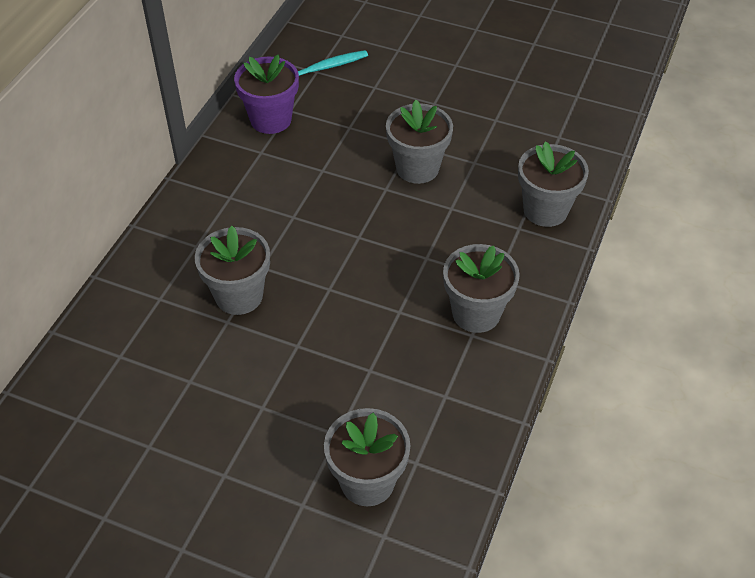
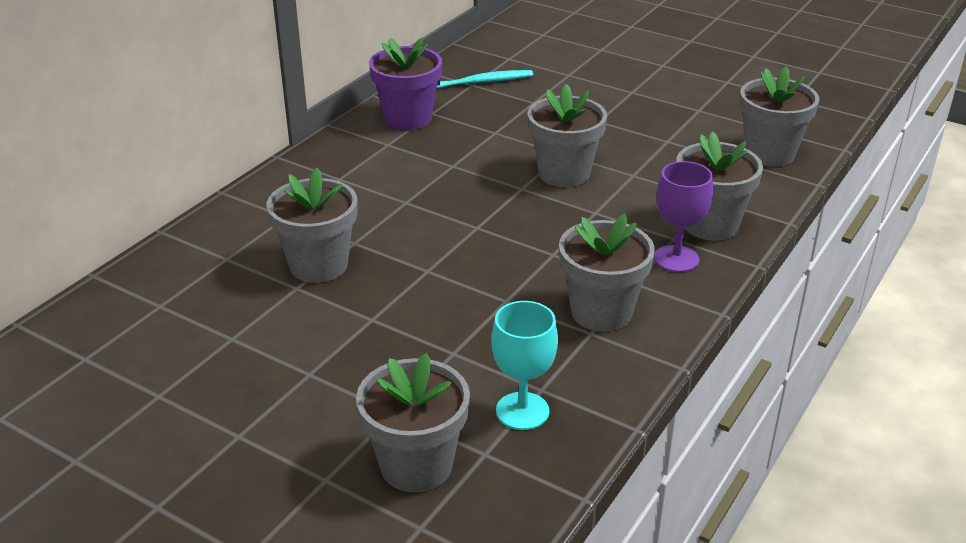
camera: 10 degrees right, 15 degrees down
(435, 419) = (522, 411): none -> turquoise goblet
(524, 250) = (676, 259): none -> purple goblet
(580, 124) = (769, 153): none -> grey flower pot

